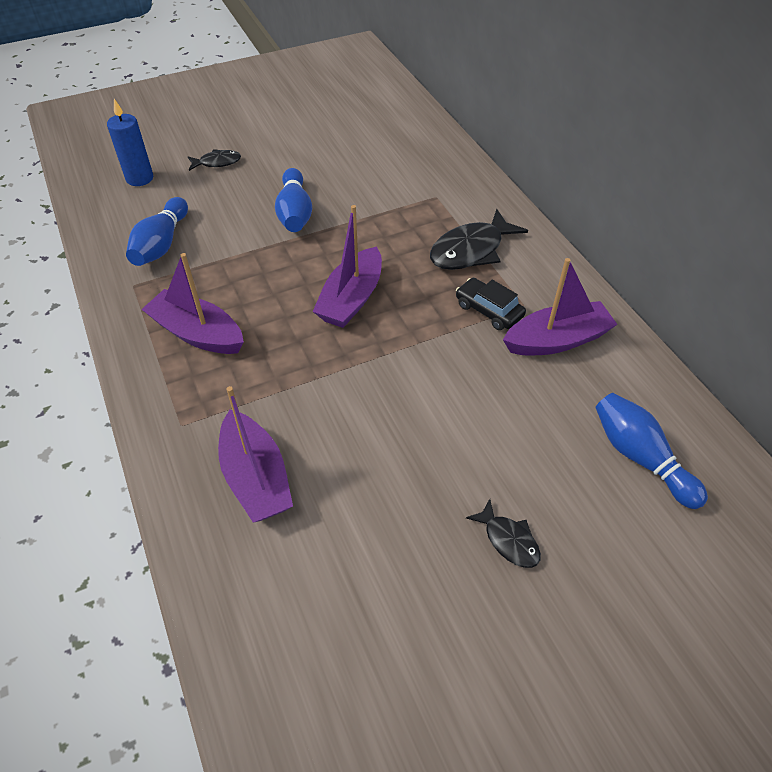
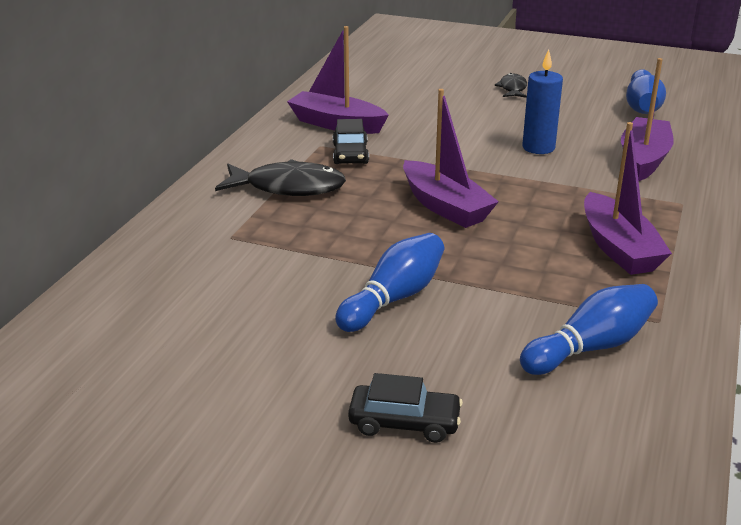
camera: 135 degrees left, 20 degrees down
(139, 178) = (547, 466): blue candle -> blue candle (538, 148)
(217, 162) = (404, 422): black fish -> black car
(351, 299) = (445, 207): purple boat -> purple boat turned 75 degrees clockwise
(640, 457) = (390, 79): blue bowling pin -> blue bowling pin (642, 106)

